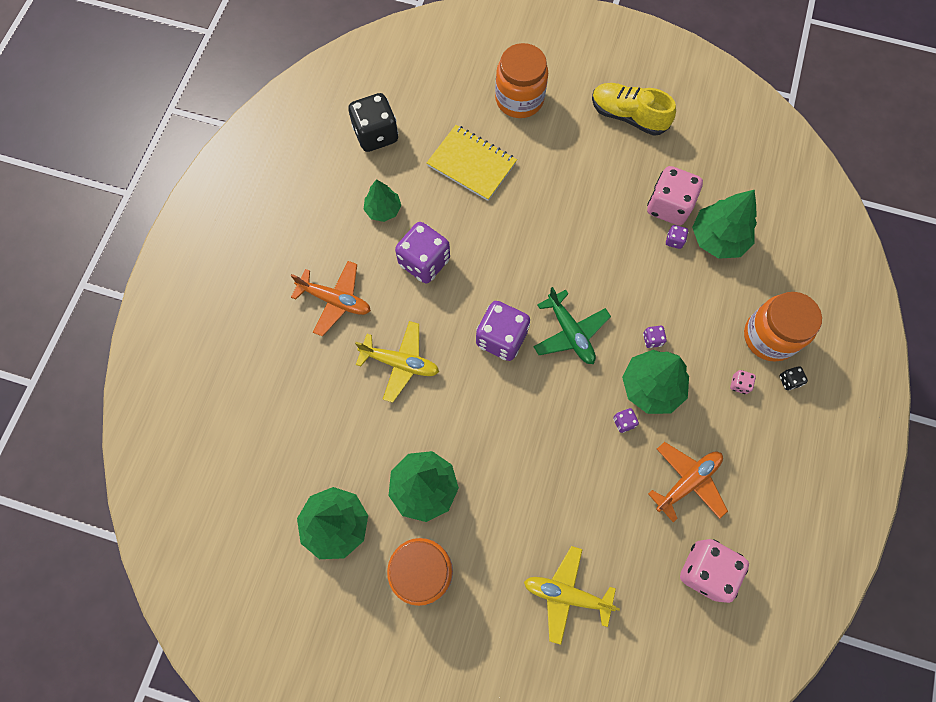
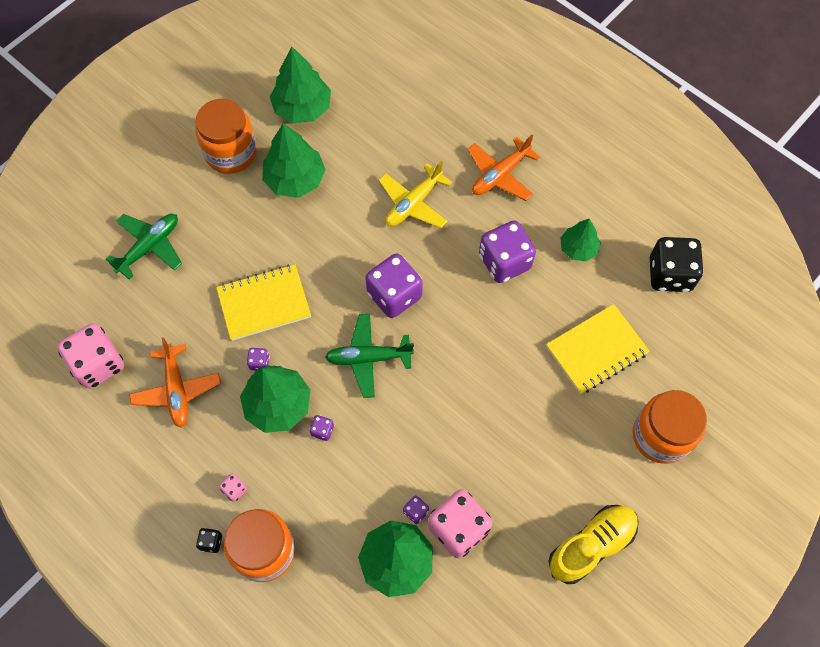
camera: 115 degrees right, 5 degrees down
(566, 594) = (149, 247): yellow plane -> green plane
(567, 448) = (264, 303): none -> yellow notebook

